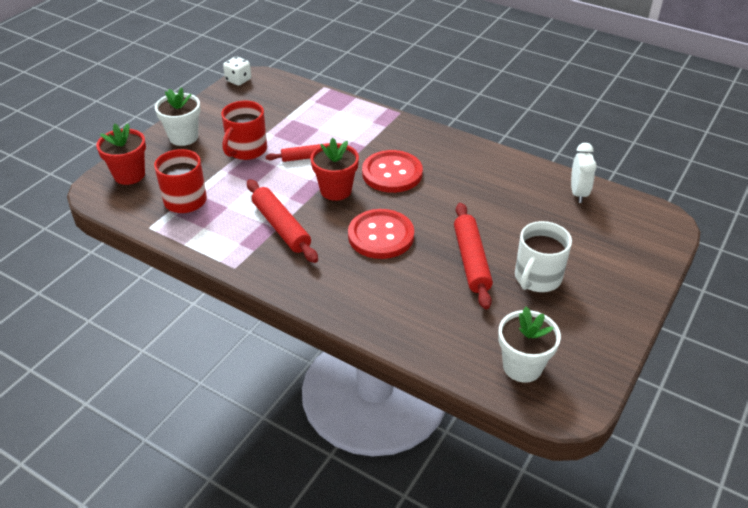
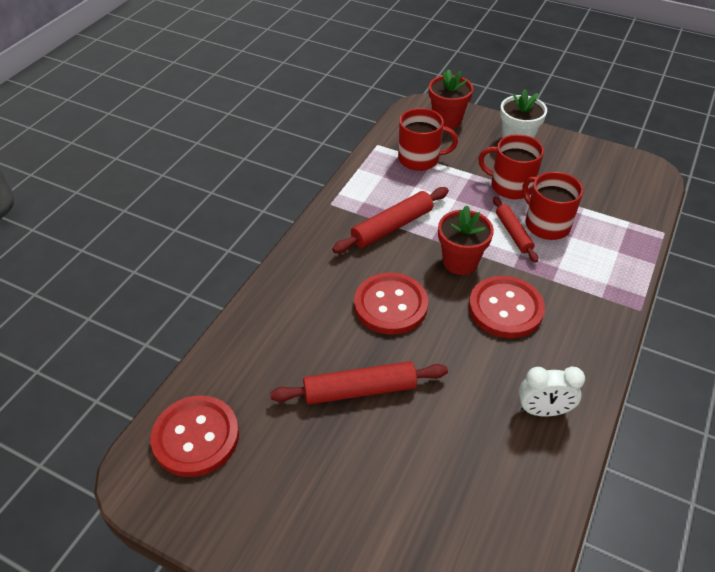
camera: 85 degrees right, 5 degrees up
(238, 80) = (639, 162): white dice -> none
(301, 139) = (546, 224): none -> red mug
(522, 366) = (196, 437): white flower pot -> red button
(537, 278) = (335, 459): white mug -> none
(578, 193) = (521, 526): white clock -> white clock (543, 411)

